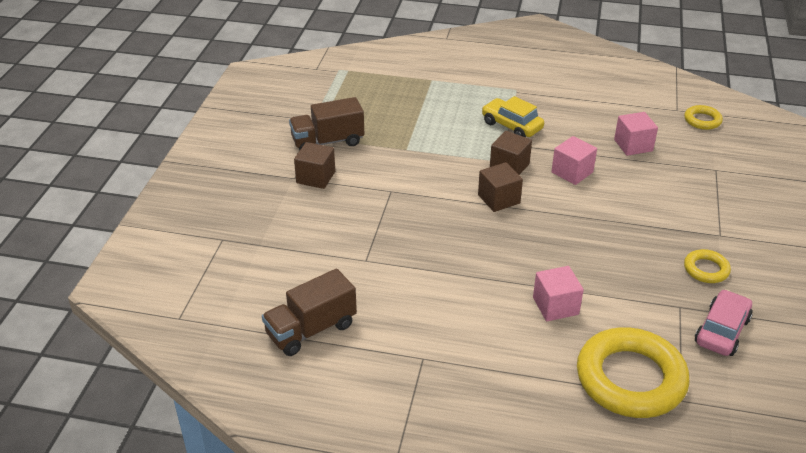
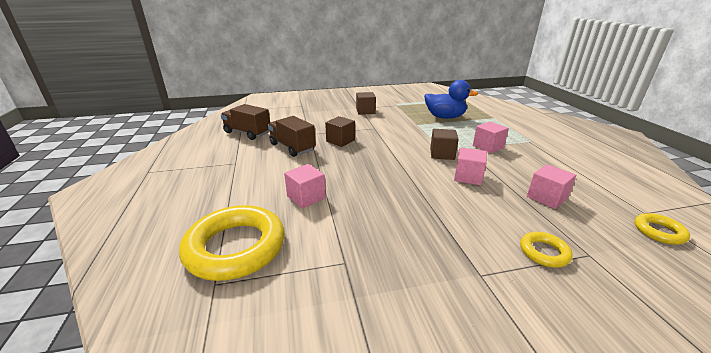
camera: 65 degrees right, 10 degrees down
(328, 142) = (397, 108): brown truck -> brown truck (292, 147)
(400, 116) = (445, 117): none -> blue duck
(499, 199) = (402, 157): brown cube -> brown cube (340, 141)
(511, 126) = (488, 147): yellow car -> pink cube
(706, 269) = (414, 272): yellow ring -> yellow ring (544, 252)
(721, 331) = (324, 299): pink car -> none

